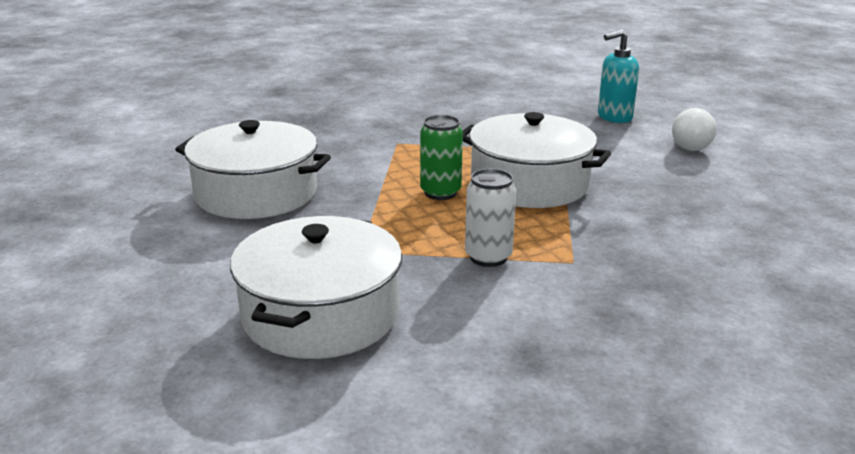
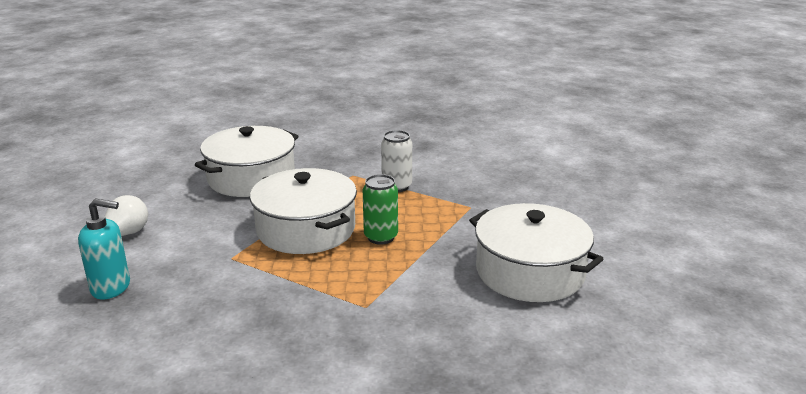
camera: 155 degrees left, 0 degrees up
(320, 314) = (512, 179): white pot -> white pot (251, 178)

